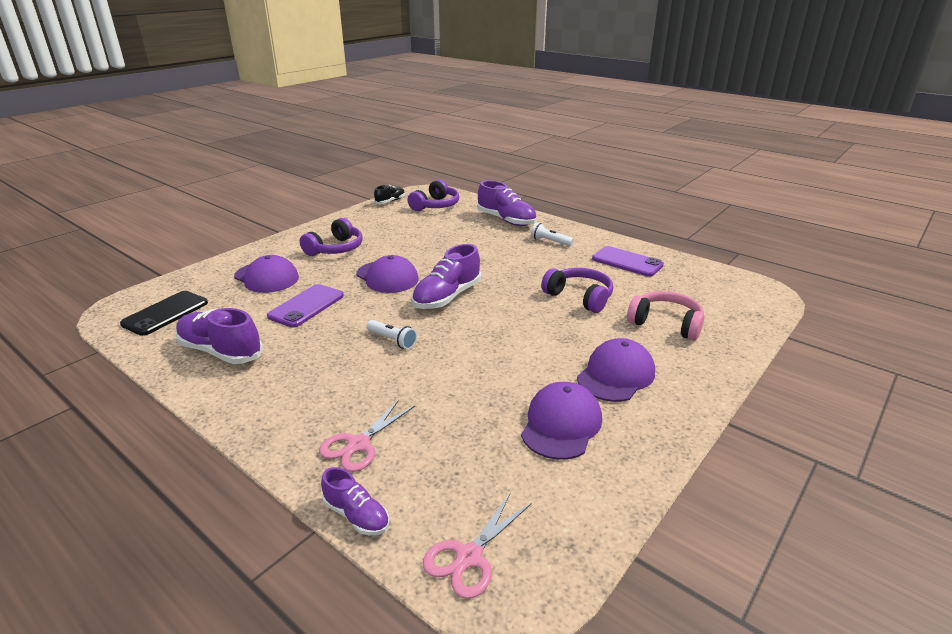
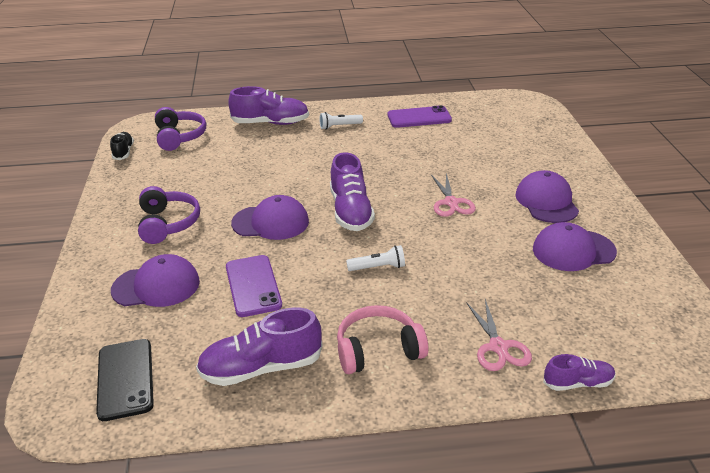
camera: 45 degrees left, 5 degrees up
(469, 557) = (661, 352): pink scissors -> pink scissors (451, 203)
(561, 424) = (573, 250): purple cap -> purple cap turned 75 degrees counterclockwise
(579, 297) = (437, 161): purple headphones -> none
(666, 324) = (514, 151): pink headphones -> pink headphones (378, 350)

